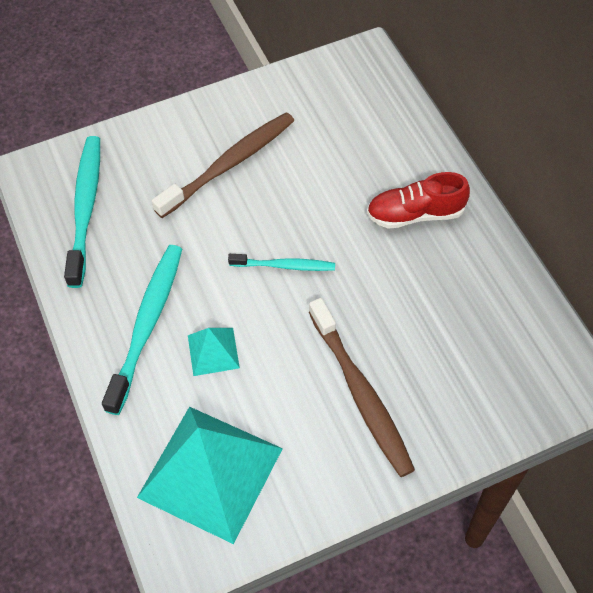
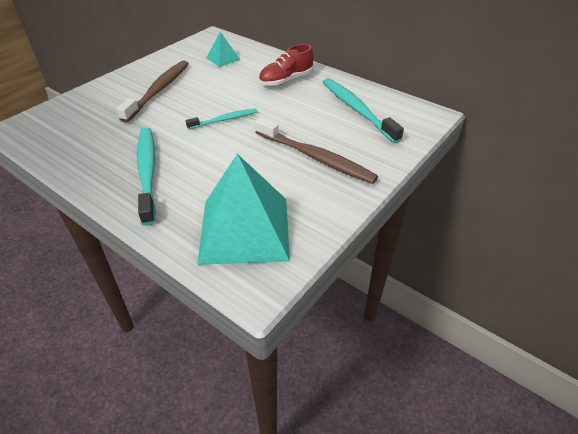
camera: 30 degrees left, 15 degrees down
(85, 208) = (67, 133): turquoise toothbrush -> turquoise toothbrush (357, 110)
(213, 351) = (204, 170): turquoise pyramid -> turquoise pyramid (223, 58)

